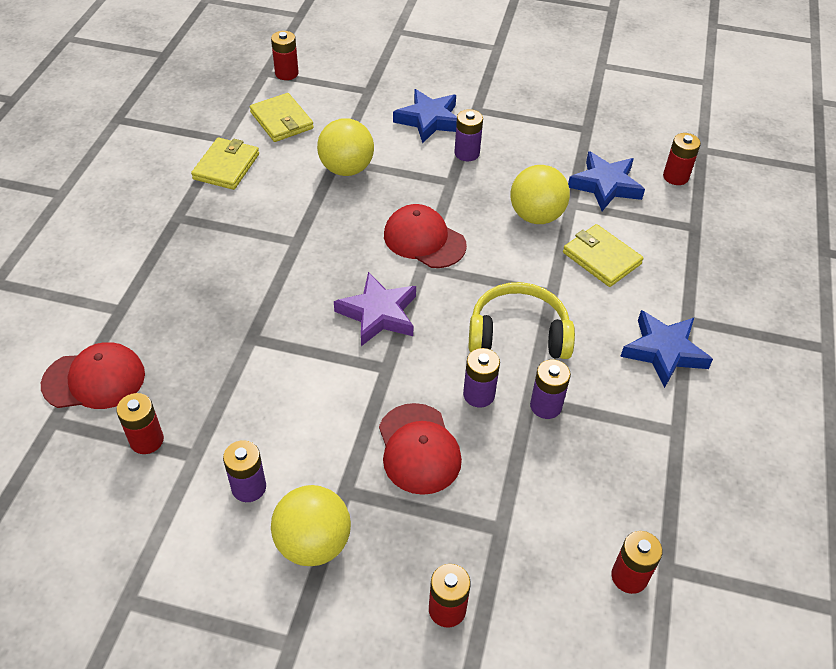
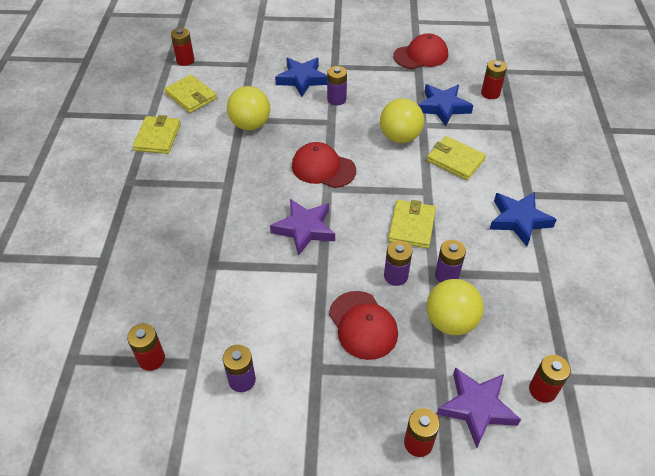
camera: 10 degrees left, 0 degrees up
(94, 379) = (96, 319): red cap -> red cap (421, 55)
(313, 543) = (303, 413): yellow ball -> yellow ball (450, 321)
(518, 334) = (412, 226): yellow headphones -> yellow wallet
(535, 581) = (476, 408): none -> purple star

